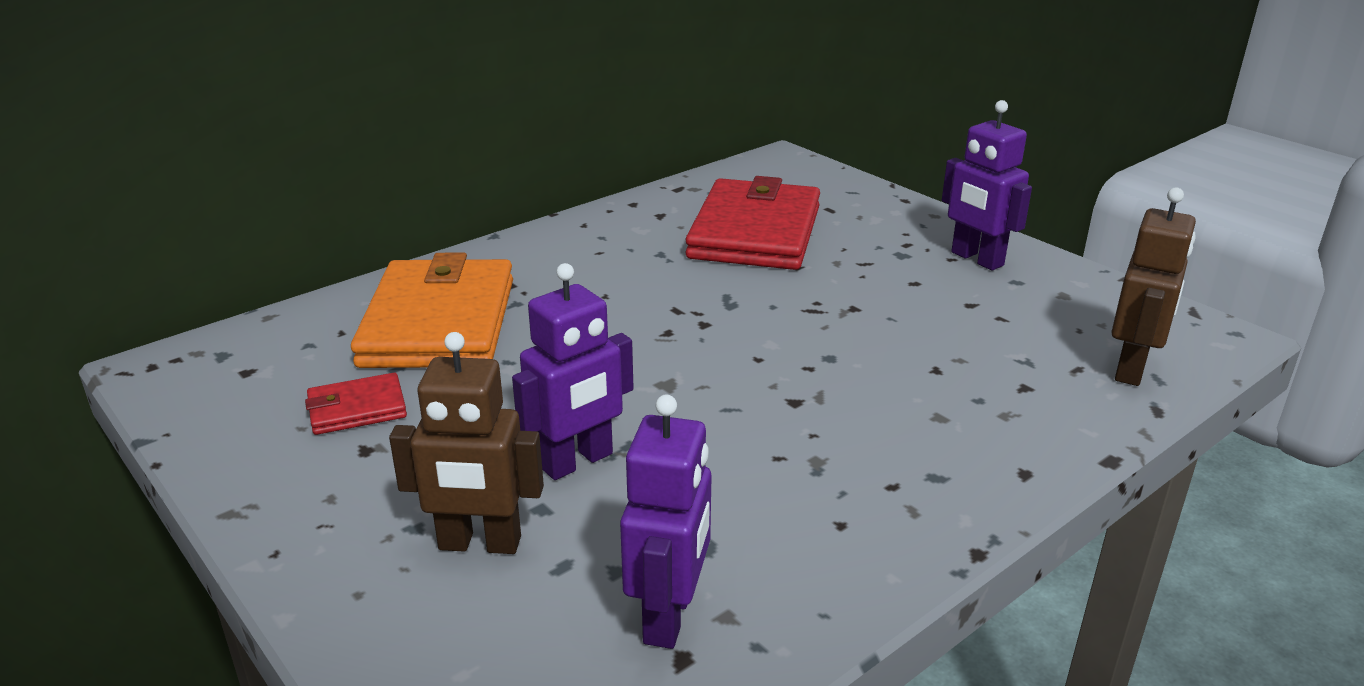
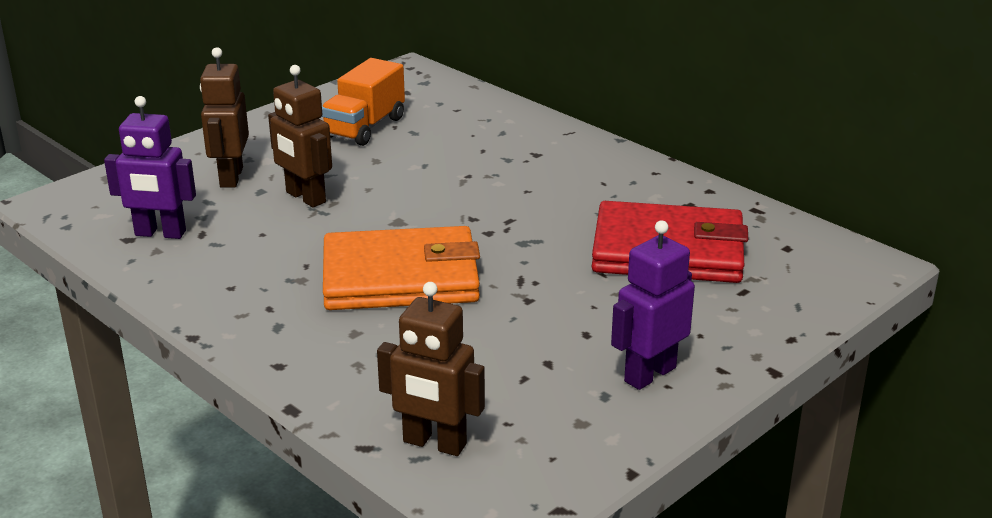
camera: 85 degrees right, 0 degrees up
(357, 409) = (365, 127): red wallet -> orange truck
(439, 323) = (473, 137): orange wallet -> orange wallet (400, 277)
(577, 462) = (305, 197): purple robot -> brown robot

